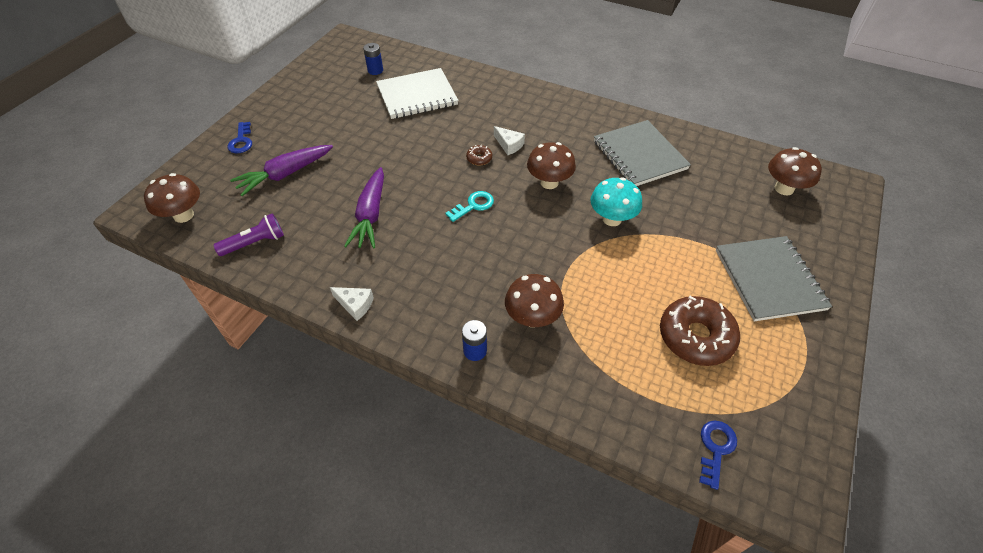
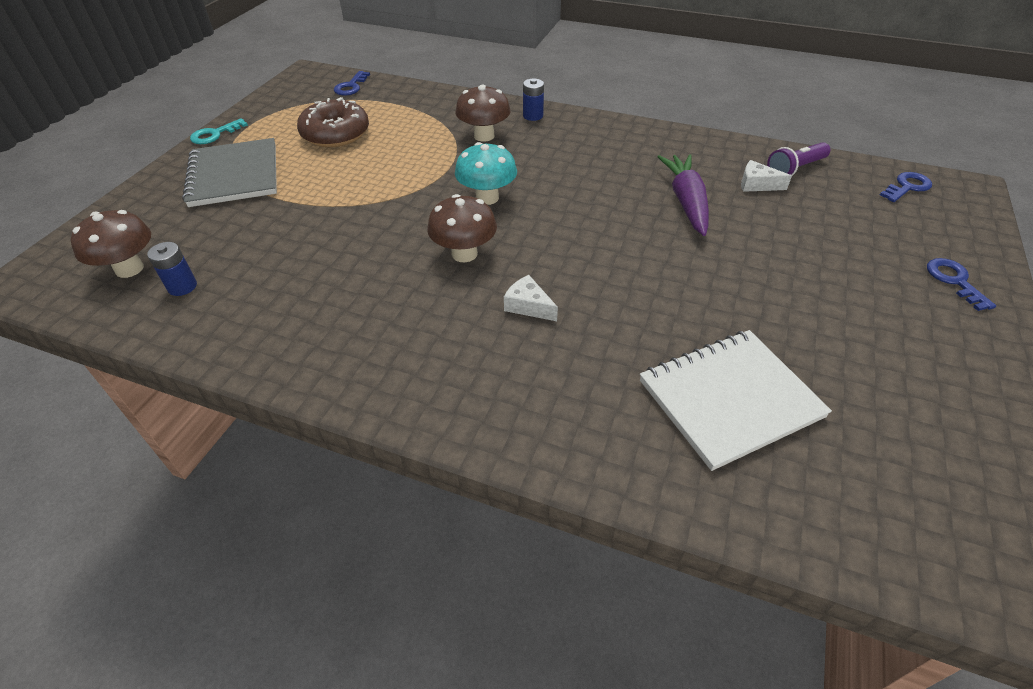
camera: 175 degrees right, 5 degrees down
(183, 215) = (907, 187): brown mushroom -> blue key
(285, 174) = (836, 239): purple carrot -> none
(355, 305) = (652, 134): white cheese -> white cheese (757, 184)
(375, 70) = (865, 468): blue battery -> blue battery (182, 286)
(473, 205) = (563, 219): turquoise key -> turquoise key (215, 134)
(479, 158) = (571, 280): brown donut -> none
(612, 219) = (387, 217): turquoise mushroom -> turquoise mushroom (487, 198)
(639, 155) = (319, 304): grey notebook -> none

